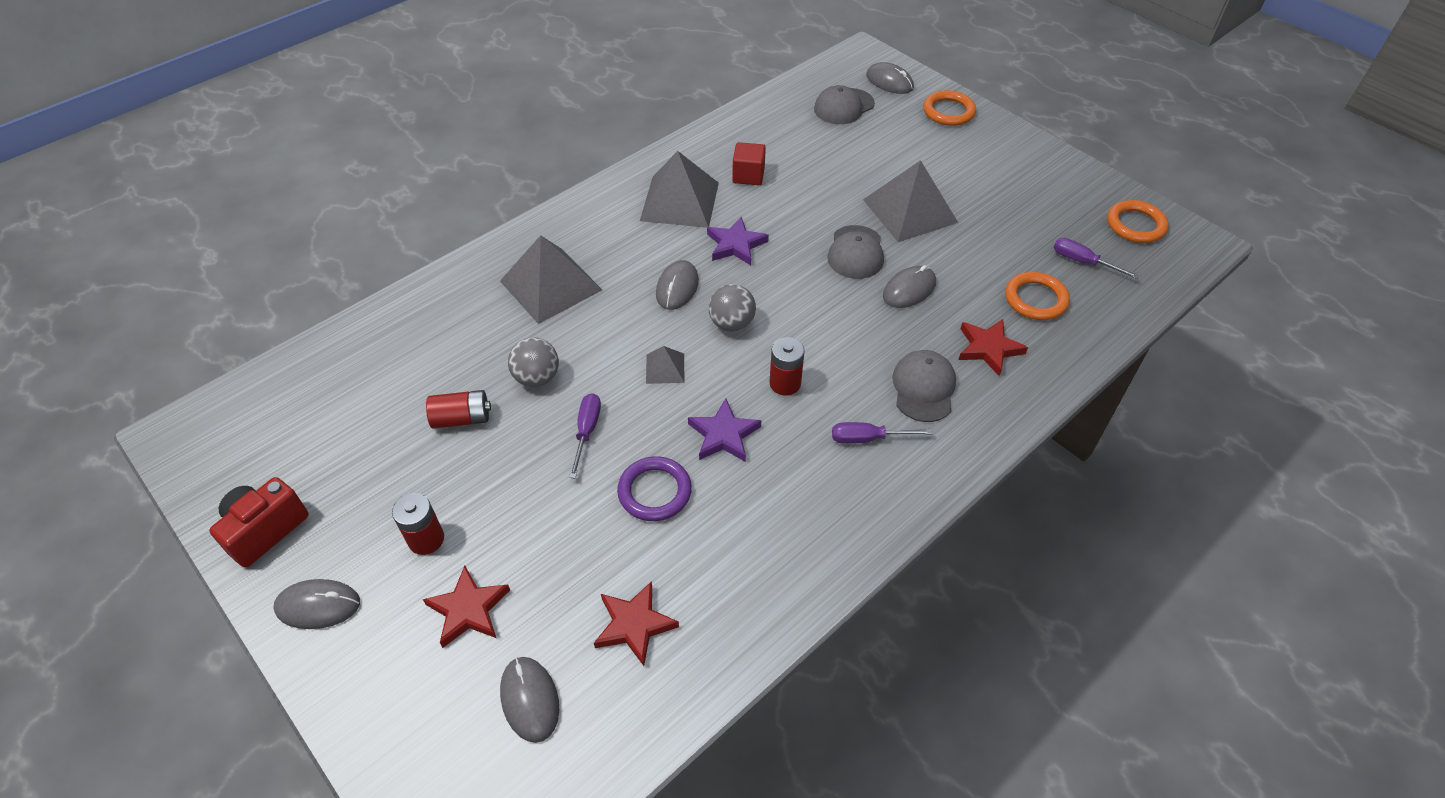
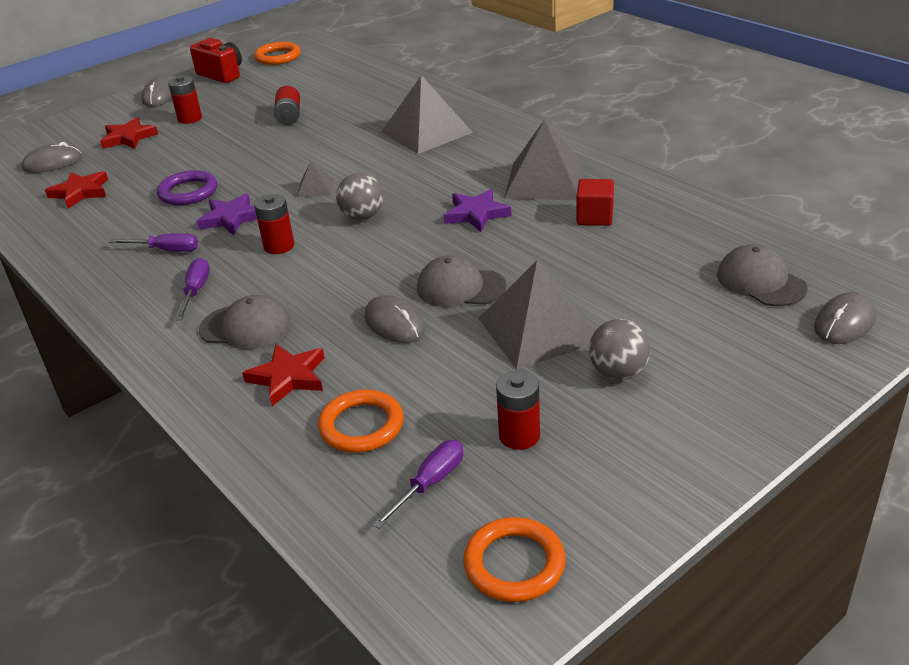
camera: 95 degrees right, 15 degrees down
(537, 378) = (321, 137): grey ball -> grey ball (618, 372)
(587, 431) = (259, 161): purple screwdriver -> purple screwdriver (166, 250)
(677, 287) = (416, 187): grey mouse -> none
(948, 112) = (783, 377): orange ring -> orange ring (278, 57)
(1027, 222) = (519, 436): none -> red battery

